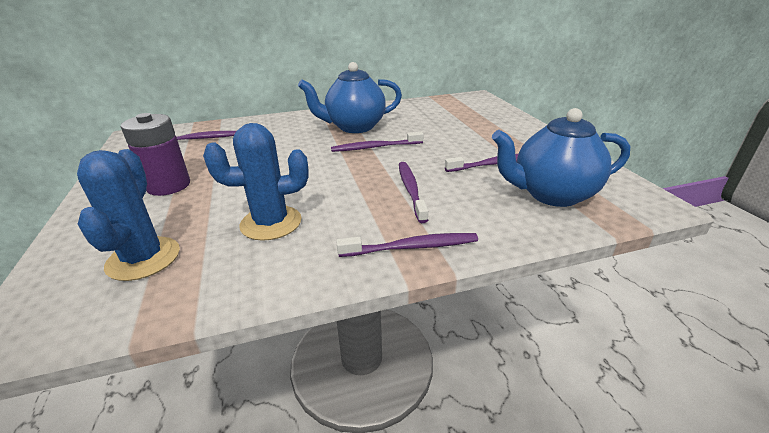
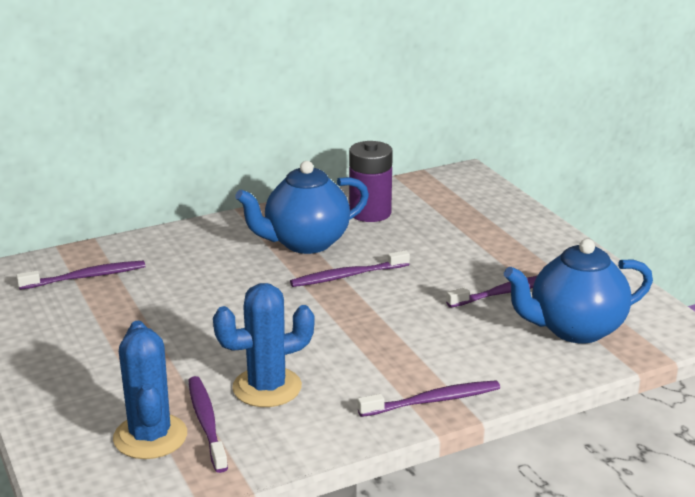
camera: 10 degrees left, 5 degrees down
(168, 186) = (106, 351): purple battery -> purple battery (370, 213)
(411, 190) = (413, 335): purple toothbrush -> purple toothbrush (206, 423)

